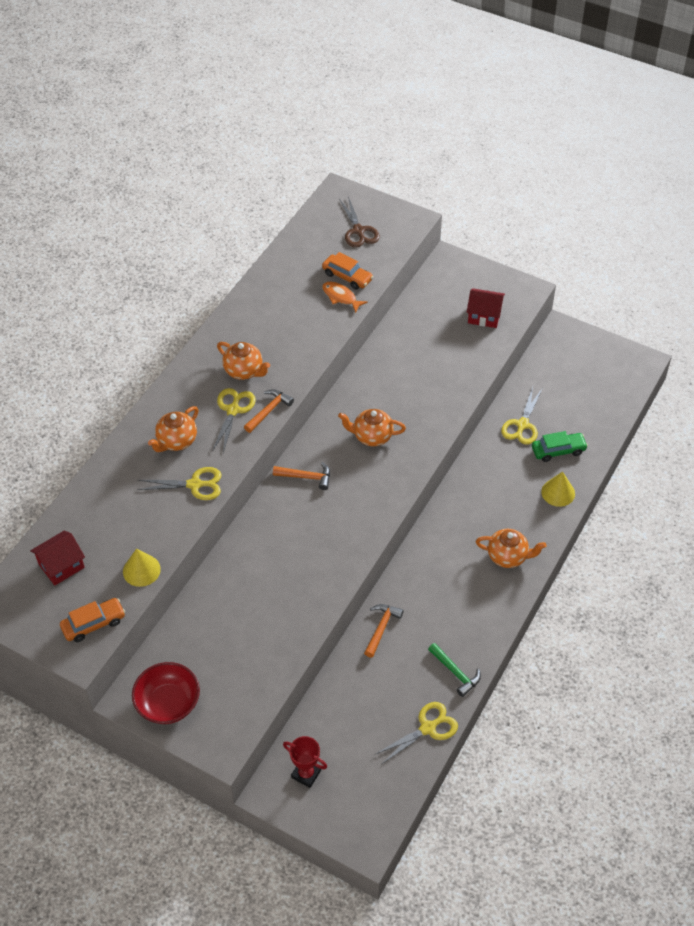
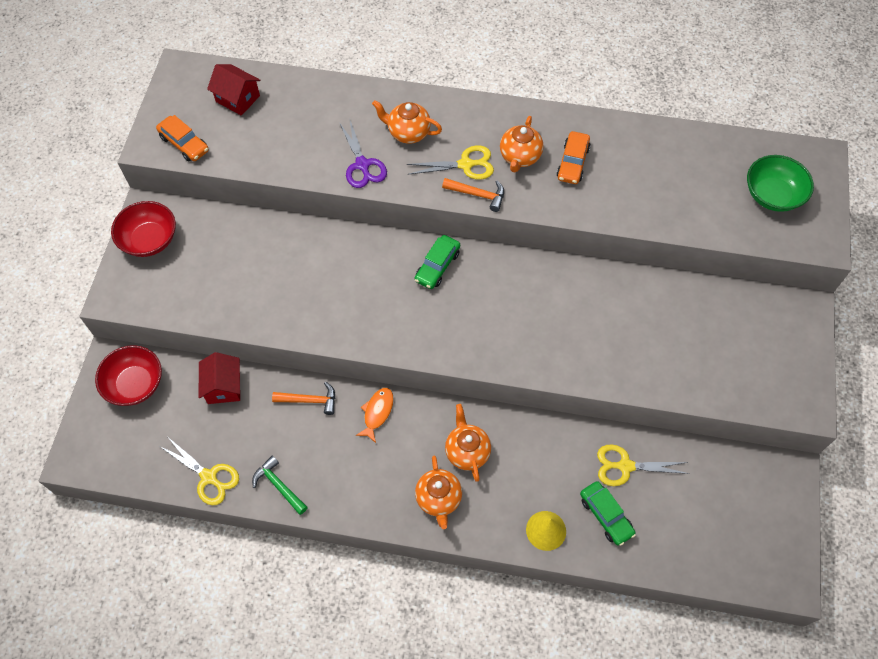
camera: 70 degrees right, 10 degrees up
(141, 570) = (251, 158): yellow cone -> none
(195, 485) = (362, 165): yellow scissors -> purple scissors
(306, 477) = (437, 266): orange hammer -> green car
(306, 774) = (135, 384): red trophy -> red bowl
(341, 297) = (664, 209): orange fish -> orange fish (377, 412)
(347, 276) = (697, 205): orange car -> orange car (572, 163)
(358, 231) = (772, 195): brown scissors -> green bowl
(372, 436) = (514, 309): orange teapot -> orange teapot (467, 451)
(455, 673) = (279, 485): green hammer -> green hammer turned 105 degrees clockwise
(484, 316) = (740, 371): red house -> red house (224, 386)

